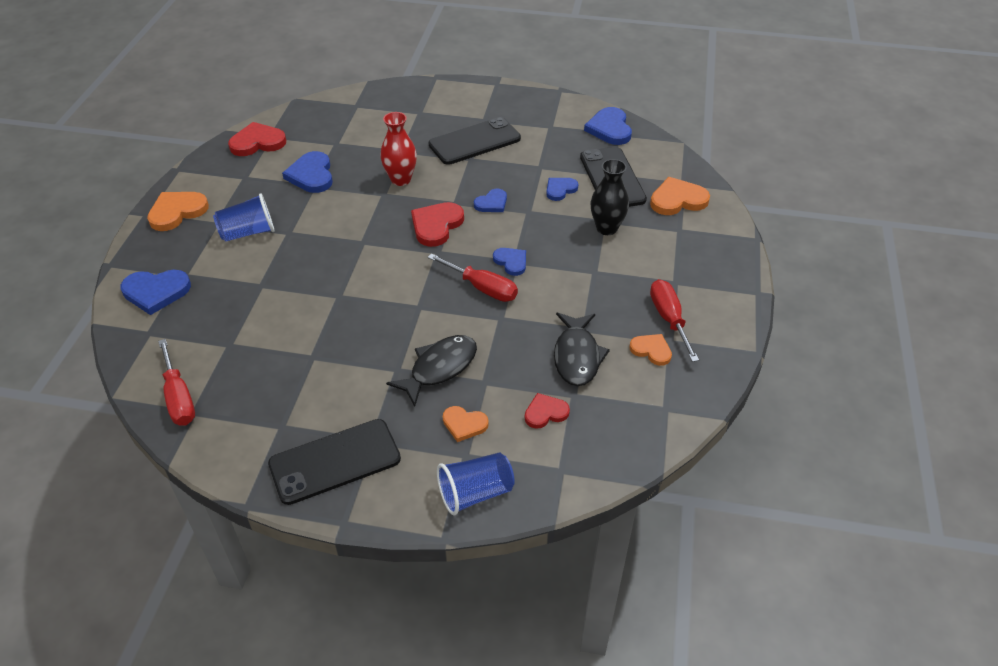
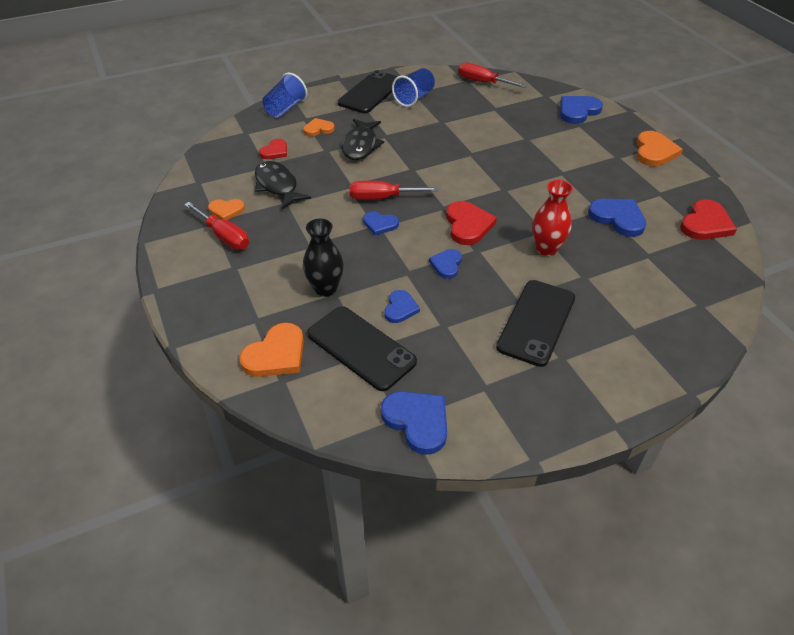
camera: 145 degrees right, 0 degrees up
(248, 233) = (587, 161): blue cup -> blue cup (414, 98)

